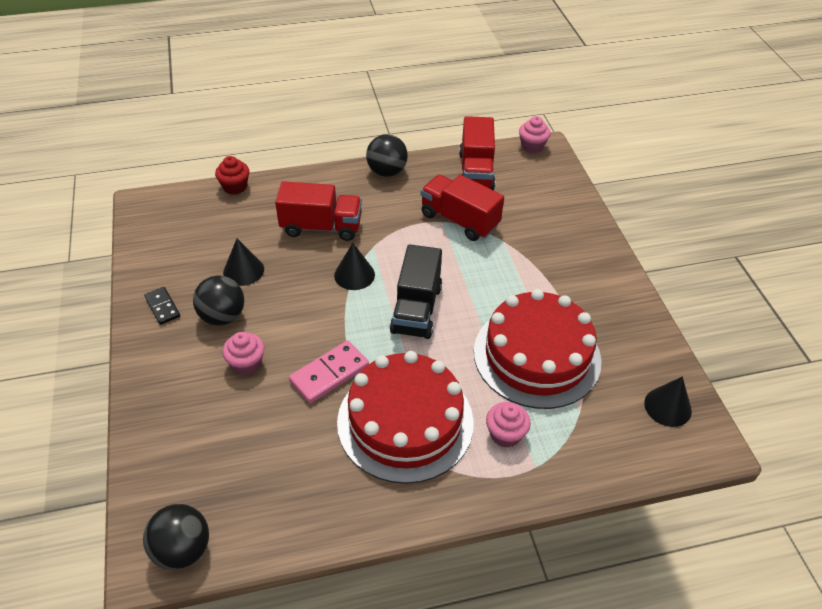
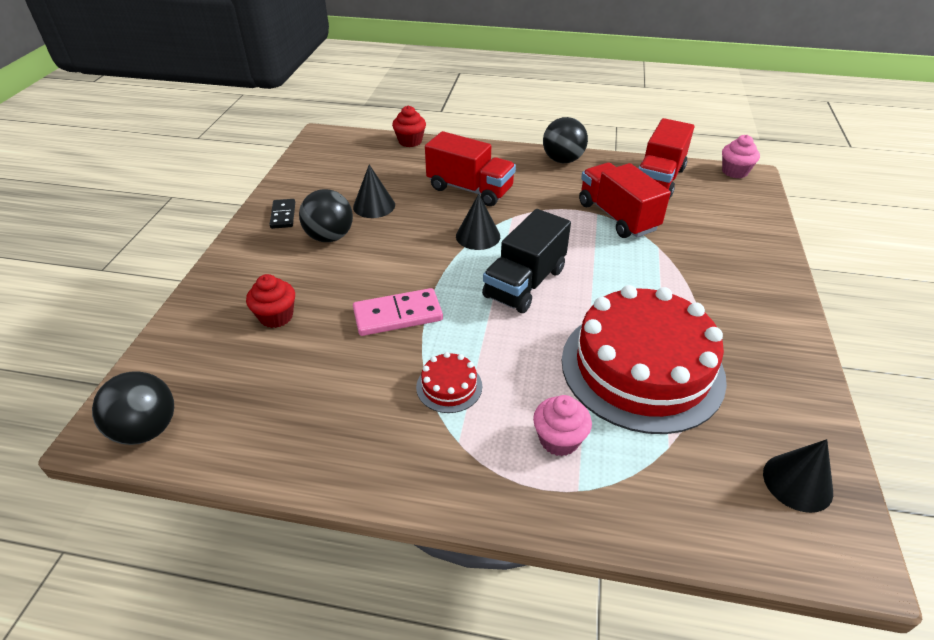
camera: 25 degrees right, 5 degrees down
(225, 411) = (276, 316): none -> red cupcake
(246, 363) = (324, 282): pink cupcake -> none
(405, 422) = (449, 386): red cake -> red cake, size x0.40

